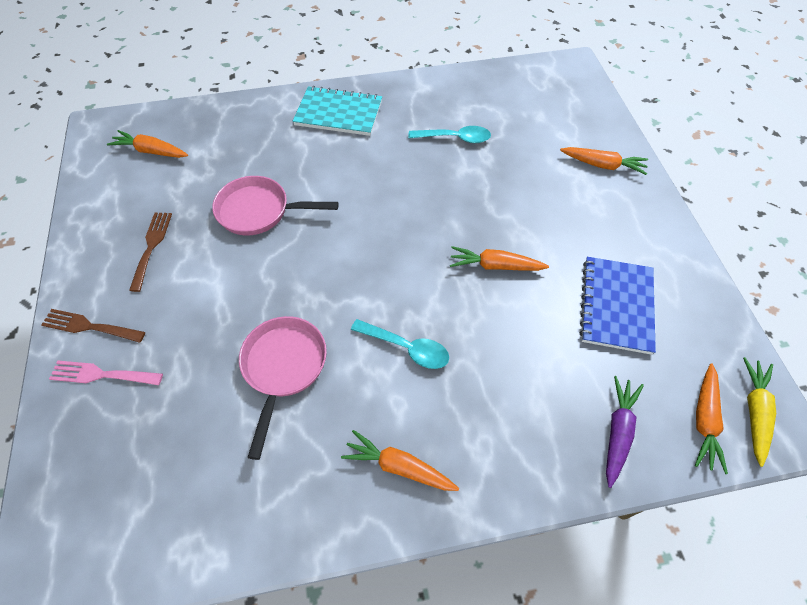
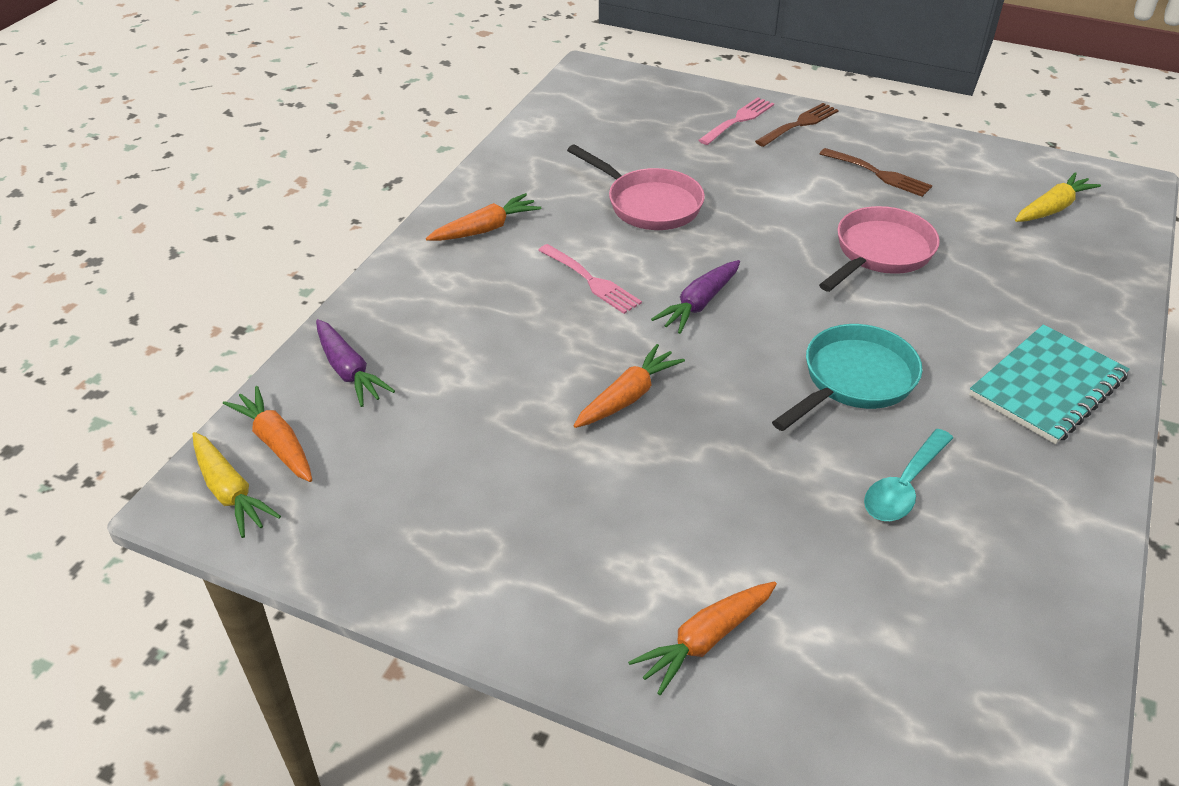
camera: 125 degrees right, 15 degrees down
(151, 151) = (1052, 208): orange carrot -> yellow carrot
(383, 275) = (699, 304): none -> purple carrot
(395, 180) = (853, 380): none -> turquoise pan
(406, 348) = (591, 281): turquoise spoon -> pink fork
(616, 306) = (466, 469): blue notebook -> none

